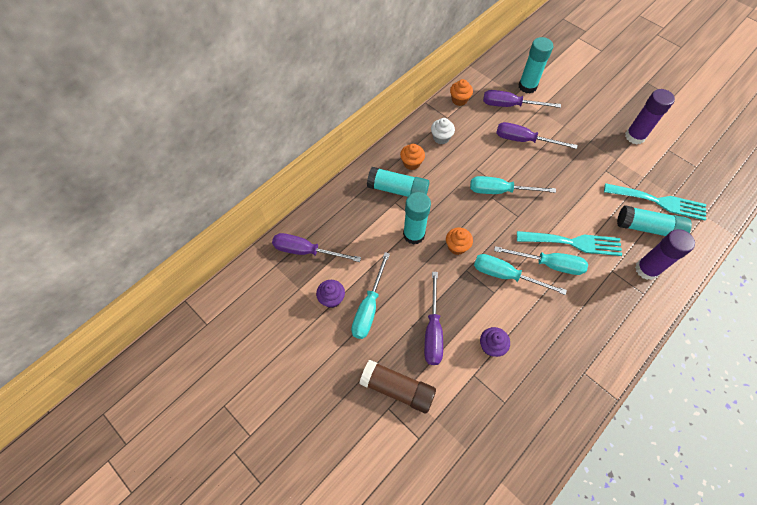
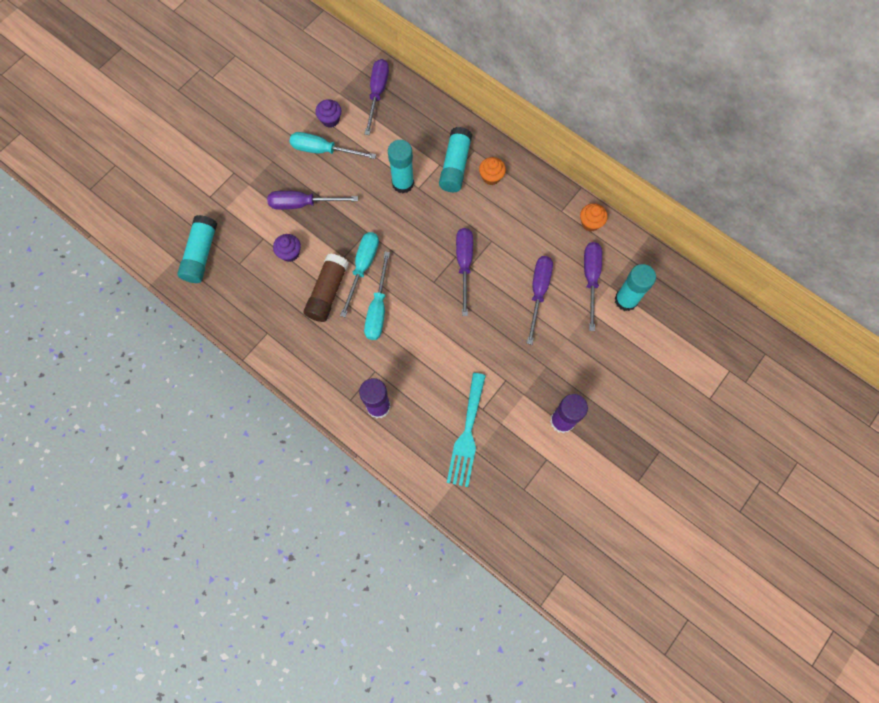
camera: 85 degrees right, 10 degrees up
(397, 389) = (250, 178): brown glue stick -> brown glue stick (328, 292)
(441, 138) = (530, 205): white cupcake -> none
(457, 246) = (392, 223): orange cupcake -> none
(500, 191) = (464, 264): turquoise screwdriver -> purple screwdriver
(573, 242) = (405, 335): turquoise fork -> none
(648, 228) = (430, 416): turquoise glue stick -> turquoise glue stick (201, 254)

